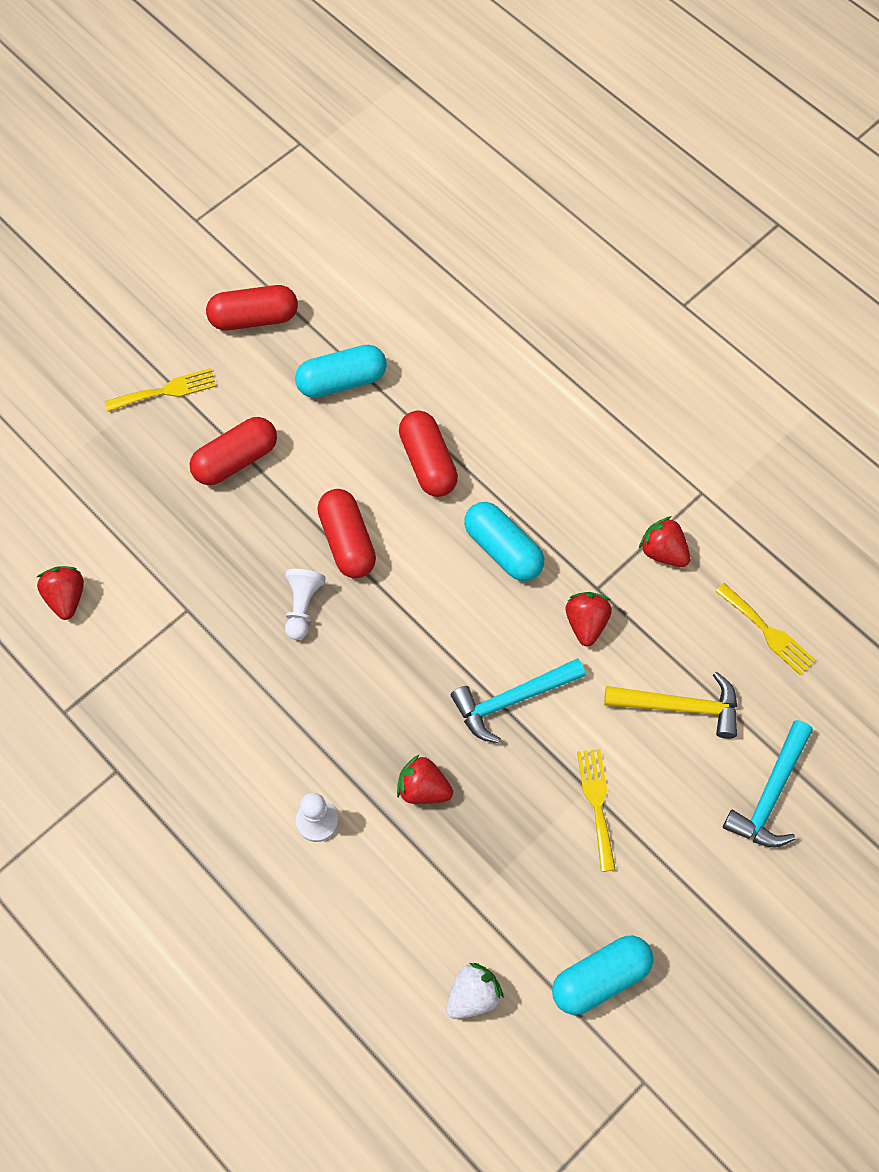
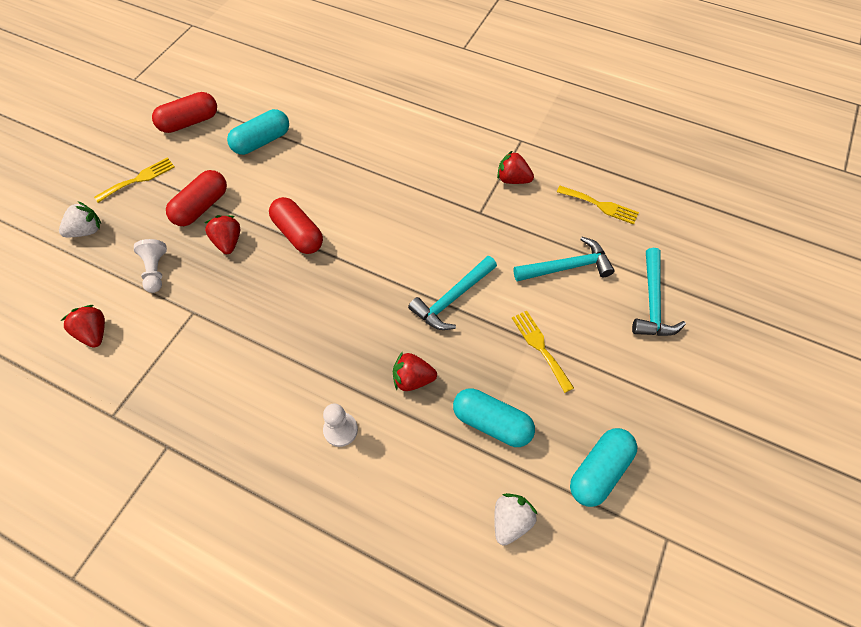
camera: 20 degrees left, 5 degrees down
(85, 449) = (87, 231): none -> white strawberry
(302, 607) = (279, 284): white pawn -> white pawn (156, 271)
(428, 462) = (337, 172): red capsule -> none
(503, 549) = (408, 208): turquoise capsule -> turquoise capsule (491, 422)
(586, 623) = (482, 235): red strawberry -> red strawberry (228, 242)
(680, 707) = (567, 267): yellow hammer -> turquoise hammer

